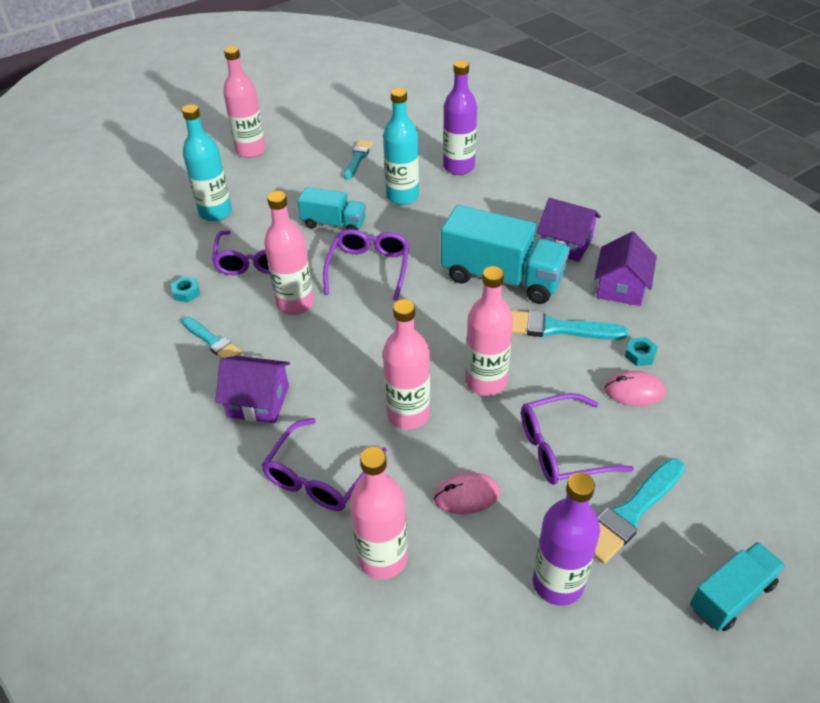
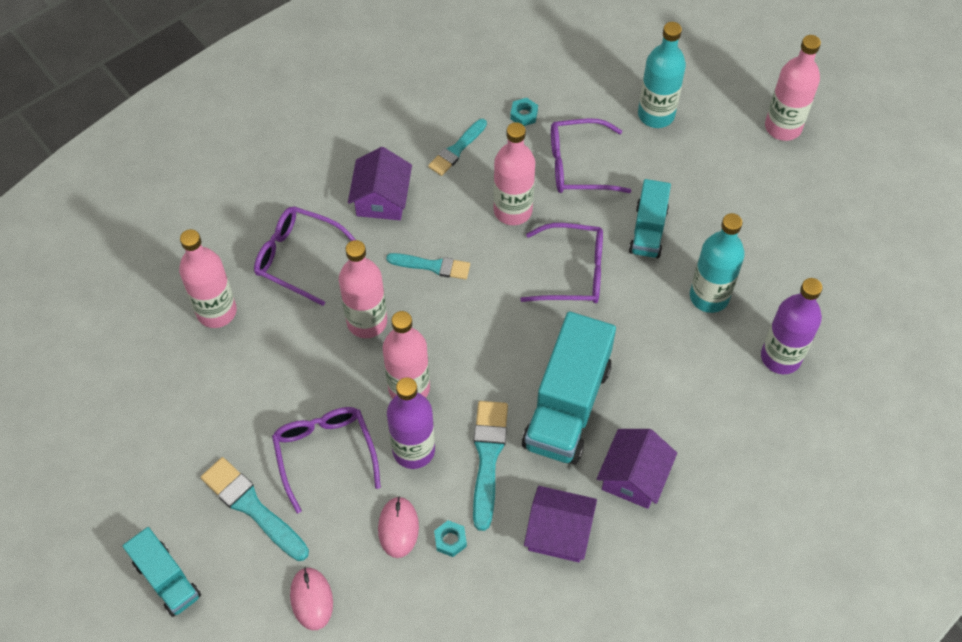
camera: 85 degrees right, 15 degrees up
(357, 158) = (783, 242): turquoise brush -> turquoise brush (432, 266)
(466, 495) = (275, 372): pink mouse -> pink mouse (311, 599)
(558, 583) = (187, 442): purple bottle -> purple bottle (413, 450)

